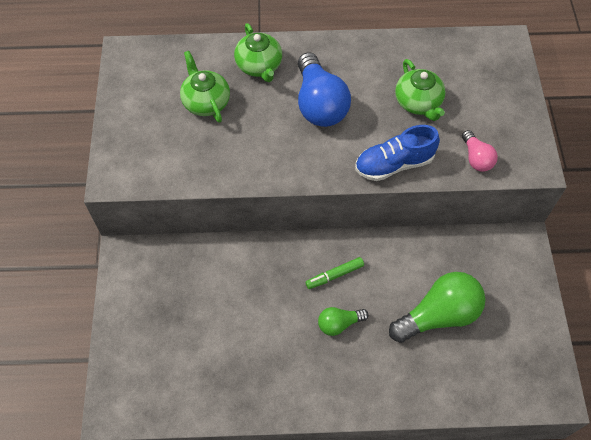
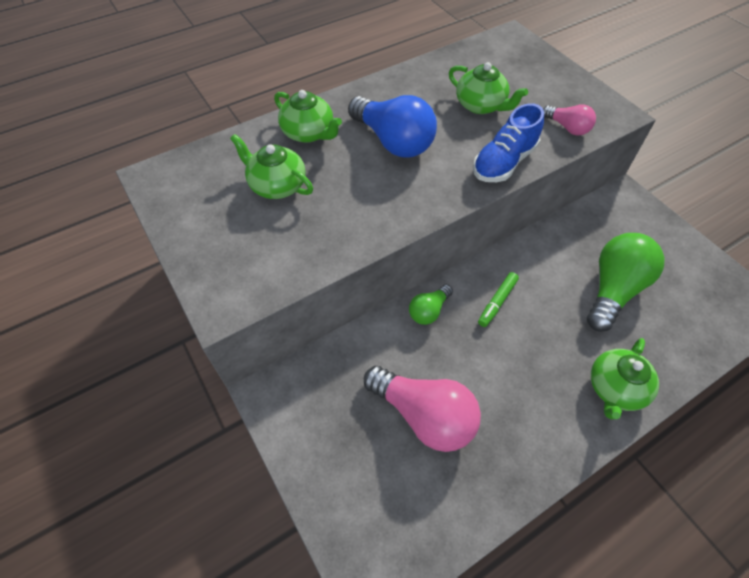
camera: 30 degrees left, 5 degrees down
(218, 327) = (424, 415): none -> pink light bulb
(339, 324) = (537, 345): green light bulb -> green light bulb (429, 311)
(372, 388) = (615, 388): none -> green teapot

